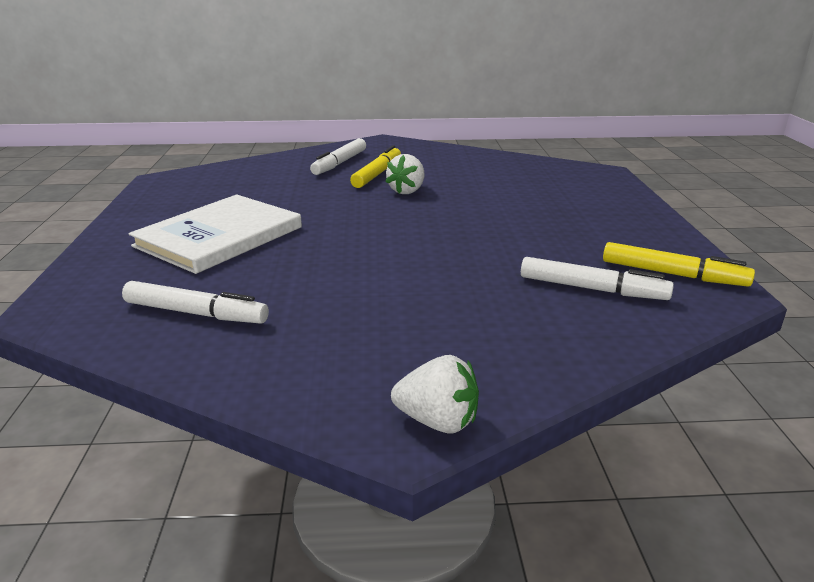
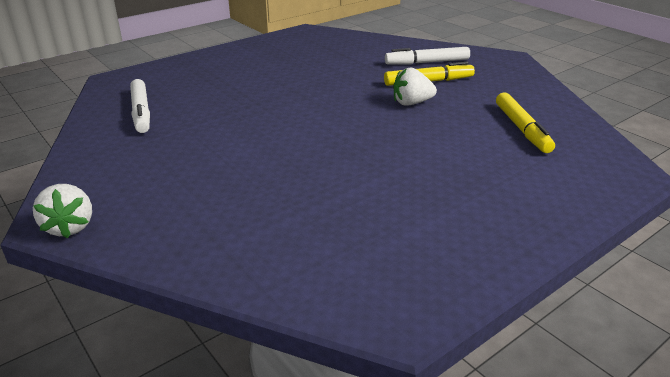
camera: 55 degrees right, 5 degrees up
(219, 237) = (245, 78): white book -> none
(592, 289) = (319, 237): white marker -> none
(672, 274) = (402, 275): yellow marker -> yellow marker (522, 129)

